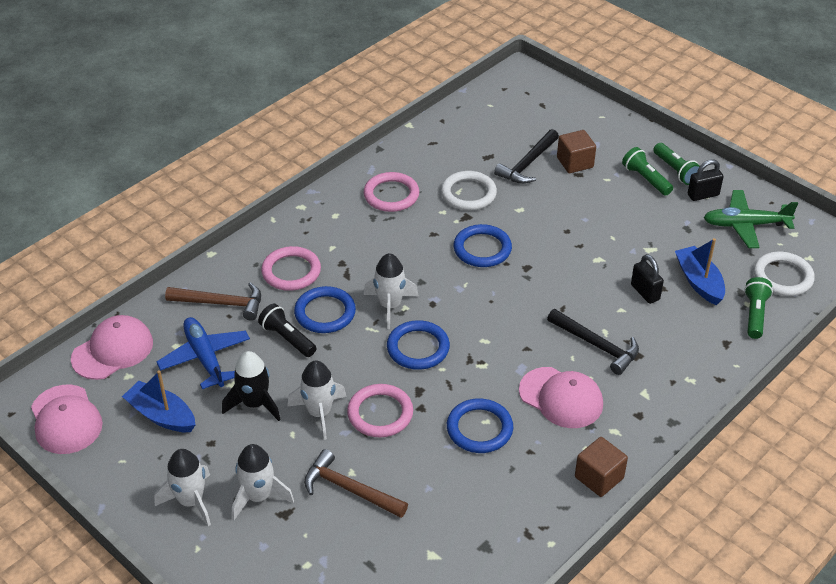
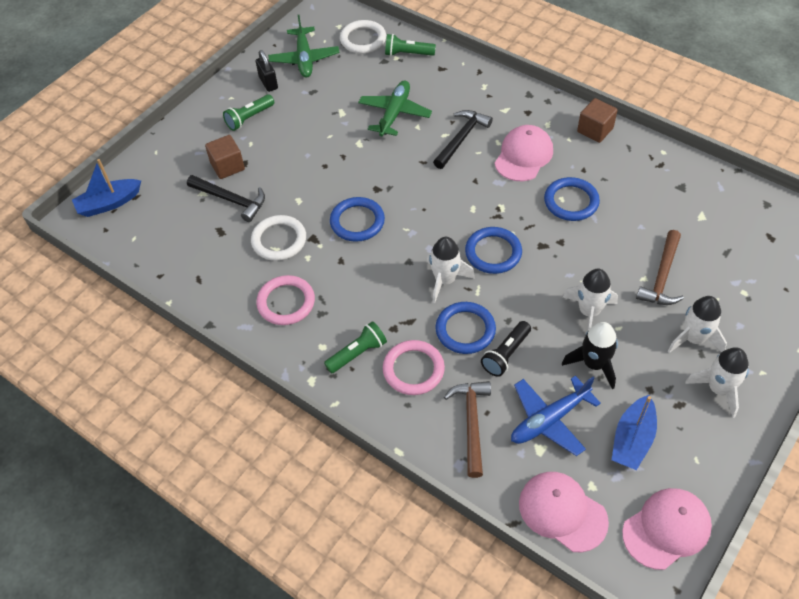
camera: 95 degrees left, 10 degrees up
(380, 413) = (575, 268): pink ring -> none
(645, 292) = (394, 113): black padlock -> green plane
(675, 171) = (236, 100): green flashlight -> green flashlight (357, 353)
(699, 282) = (376, 83): blue boat -> blue boat (109, 203)

